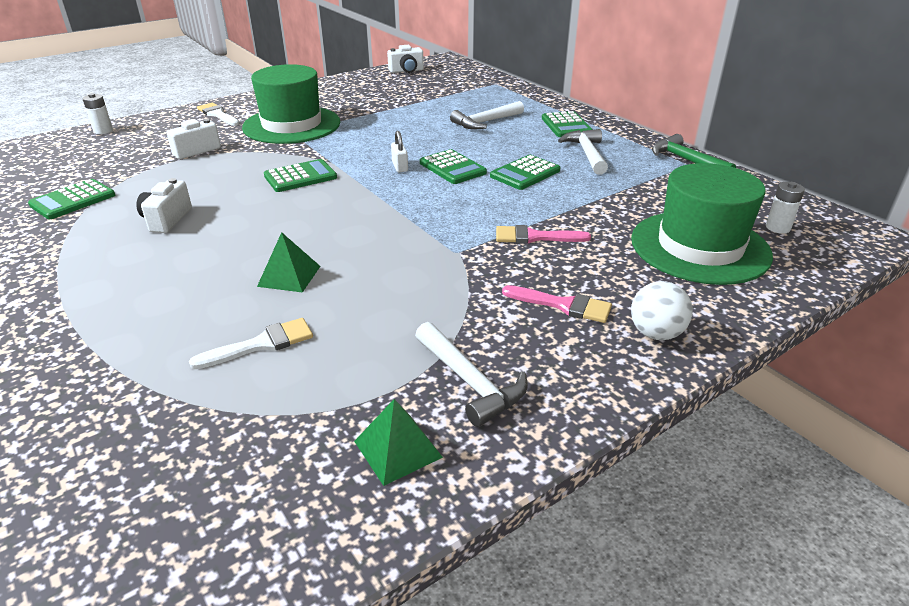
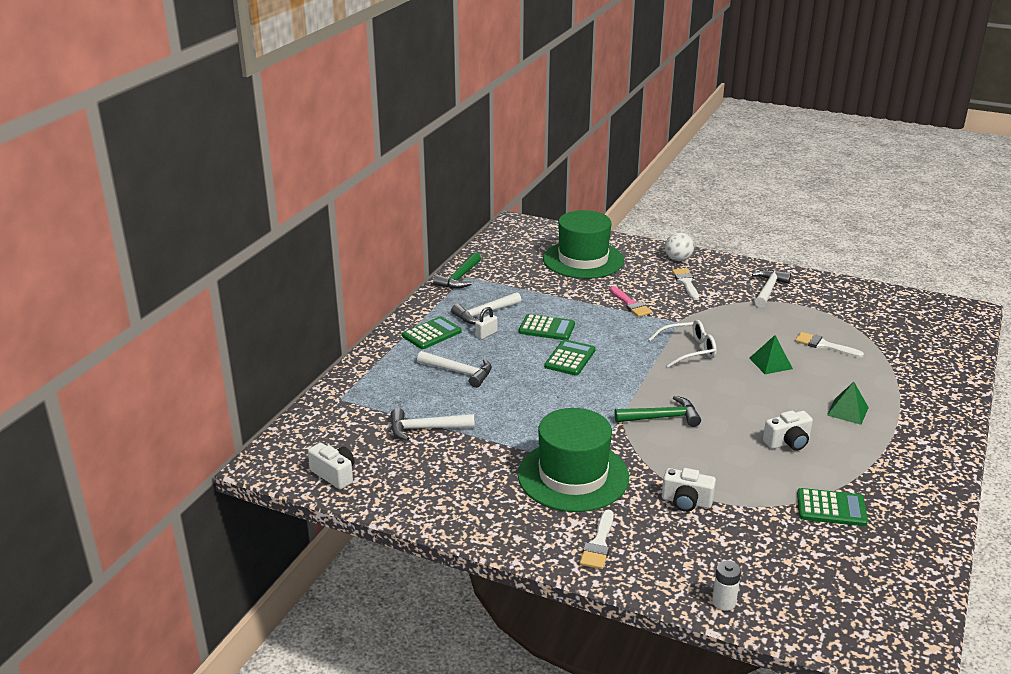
camera: 120 degrees left, 5 degrees down
(300, 177) = (662, 418): green calculator -> green hammer
(387, 234) = (689, 350): none -> white glasses
(397, 449) = (822, 293): green pyramid -> green pyramid (847, 411)
(400, 167) = (593, 381): white padlock -> white padlock (486, 334)
(420, 98) = (425, 429): none -> white hammer
(563, 305) = (686, 283): pink brush -> white brush
(778, 228) = (534, 243): white battery -> none

